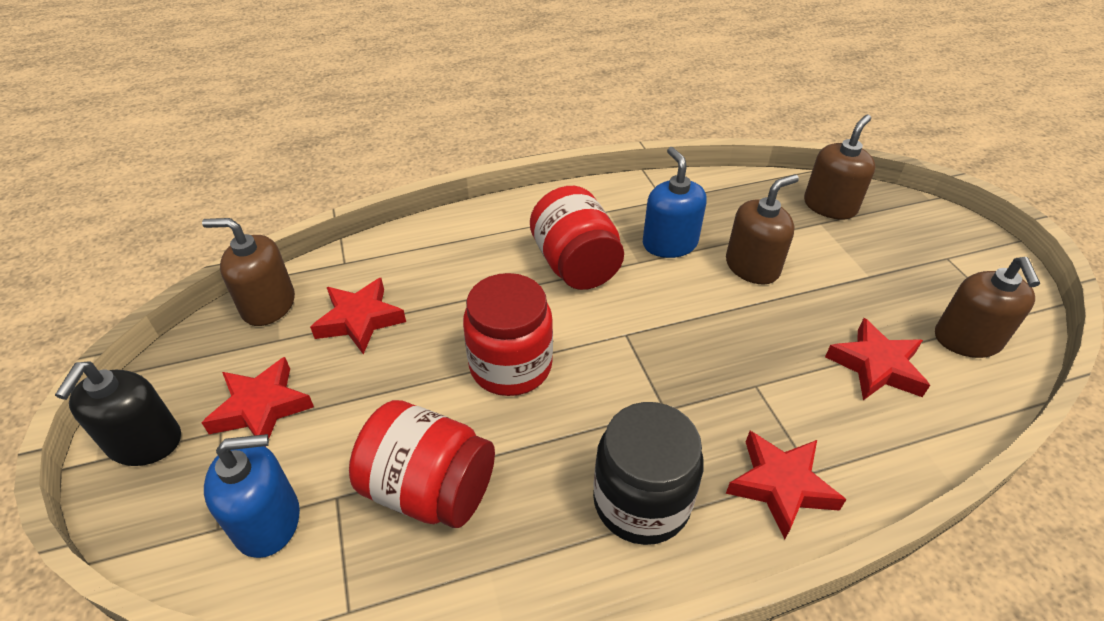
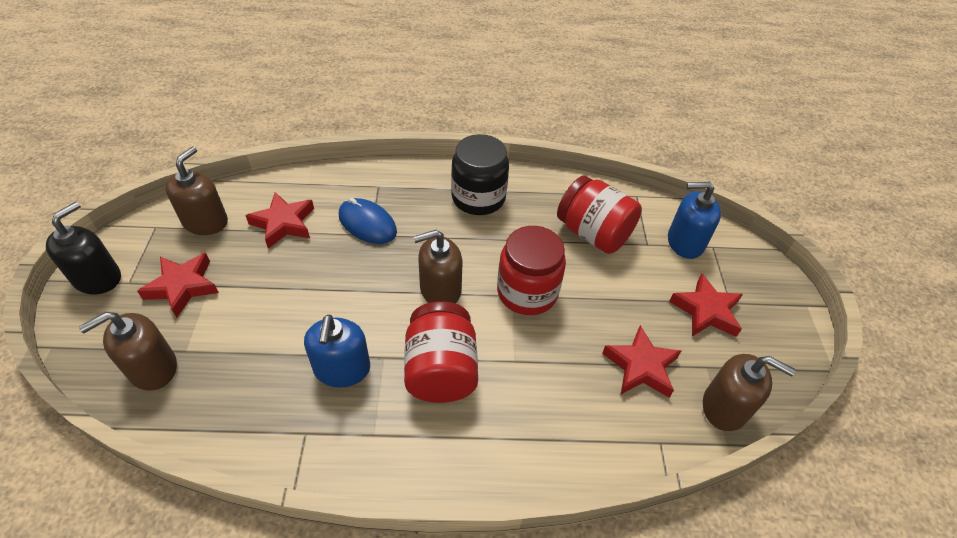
camera: 165 degrees left, 5 degrees up
(145, 442) = (779, 308): black soap dispenser -> black soap dispenser (97, 278)
(752, 267) = (292, 321): brown soap dispenser -> brown soap dispenser (440, 289)
(772, 399) = (367, 223): none -> blue mouse
(780, 486) = (400, 185): red star -> red star (183, 286)

